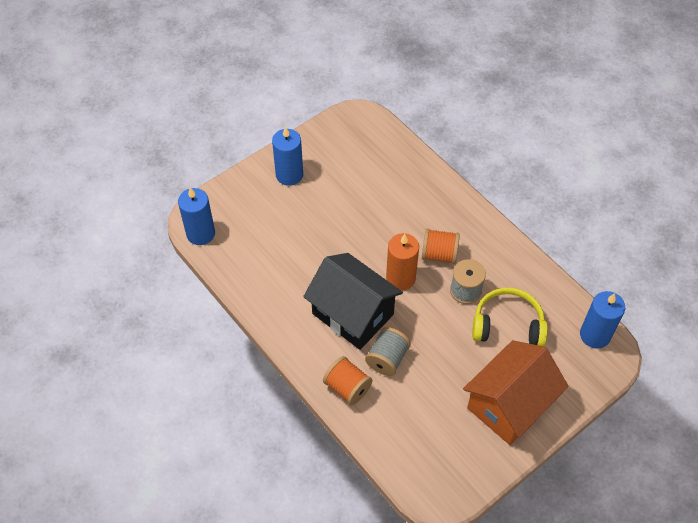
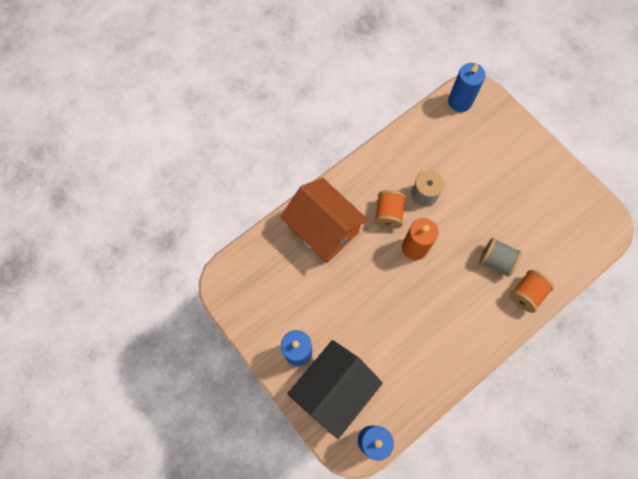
camera: 90 degrees left, 15 degrees up
(353, 314) = (454, 289): black house -> black house (334, 390)
(508, 325) = (455, 164): yellow headphones -> none
(509, 405) = (527, 168): orange house -> orange house (323, 229)

